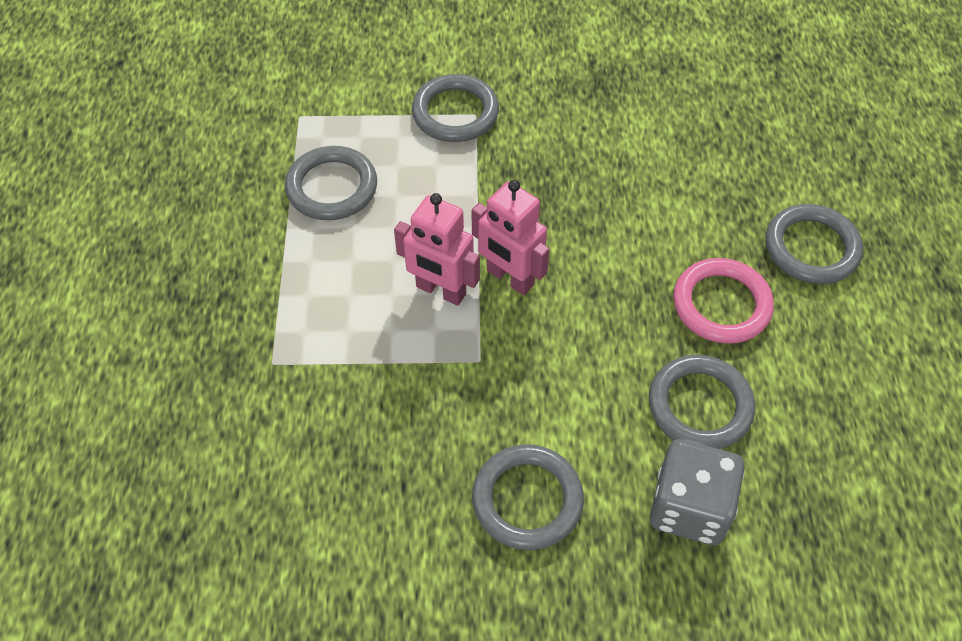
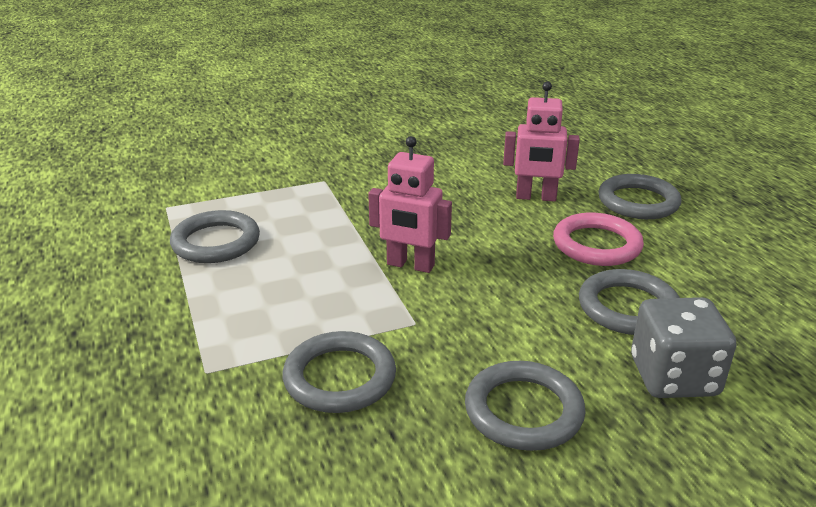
camera: 20 degrees left, 25 degrees down
(440, 291) = (352, 285): pink robot -> pink robot (536, 197)
(455, 113) = (306, 182): grey ring -> grey ring (339, 377)

